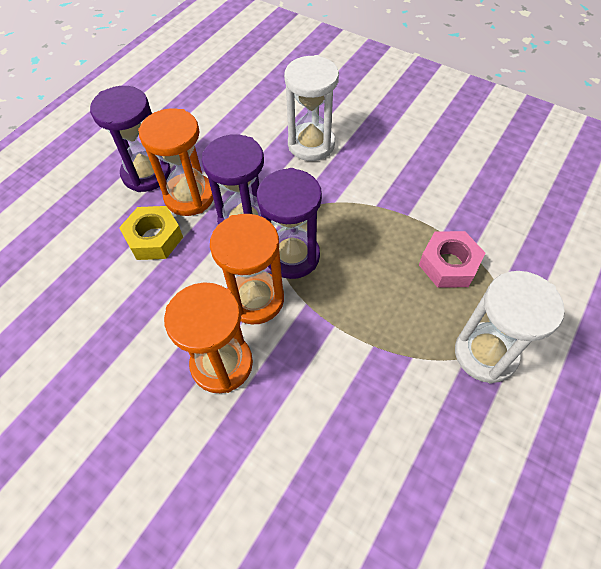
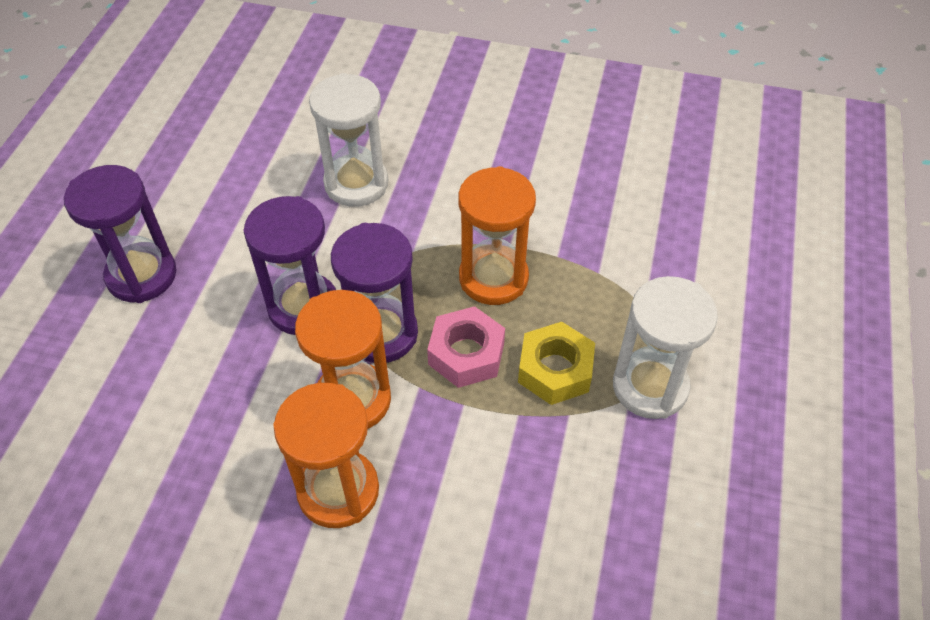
camera: 20 degrees left, 5 degrees down
(154, 238) = (187, 359): yellow nut -> yellow nut (555, 370)
(189, 197) = (215, 291): orange hourglass -> orange hourglass (493, 278)
(448, 264) = (577, 294): pink nut -> pink nut (466, 354)

